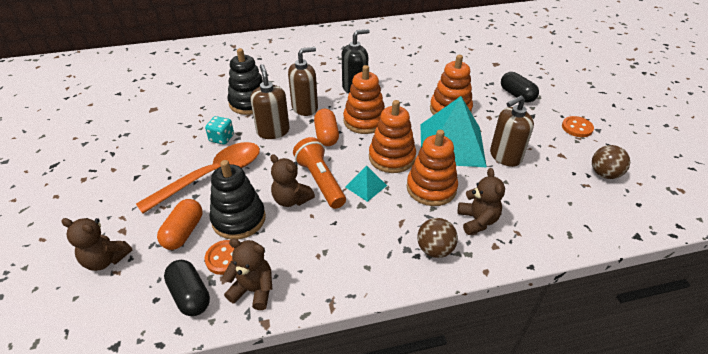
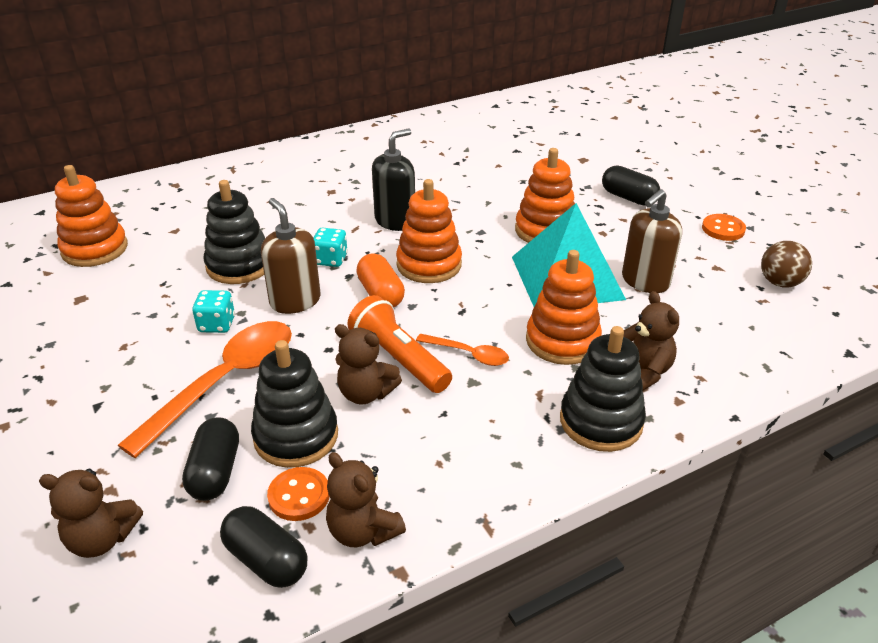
camera: 15 degrees left, 5 degrees down
(183, 232) = (215, 472): orange capsule -> black capsule
(253, 290) = (363, 531): brown teddy bear -> brown teddy bear turned 135 degrees counterclockwise
(305, 108) = (330, 260): brown soap dispenser -> turquoise dice
(366, 186) = (468, 354): turquoise pyramid -> orange spoon
(391, 157) = (490, 309): orange stacking toy -> orange stacking toy (95, 249)
(435, 250) = (601, 421): brown ball -> black stacking toy

